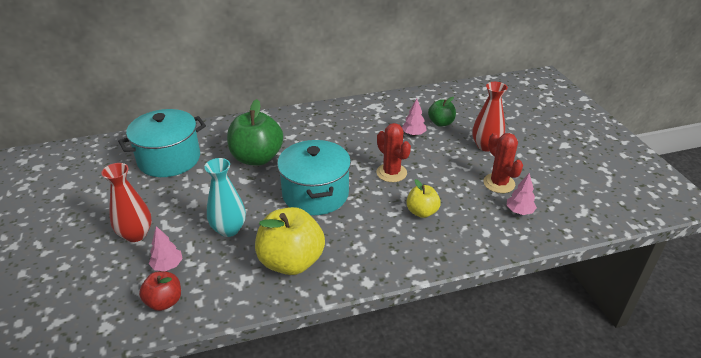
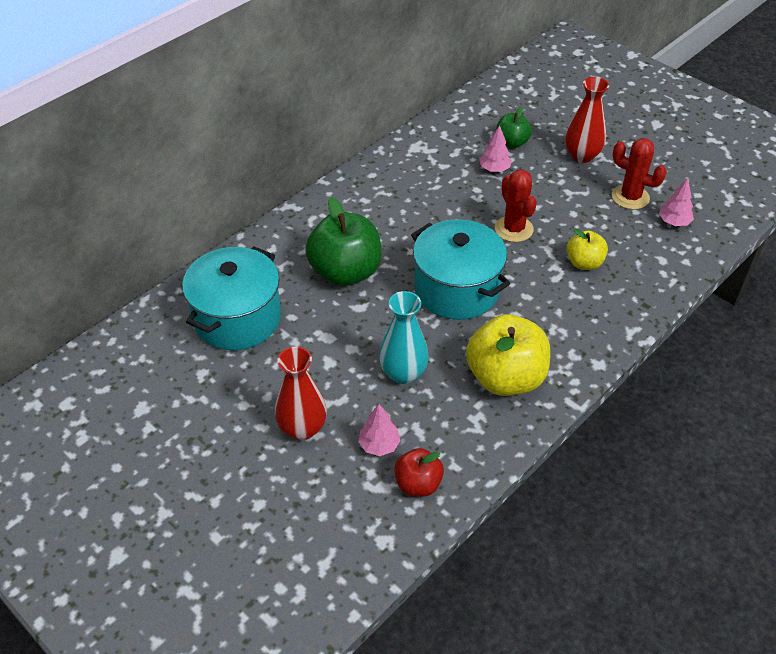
camera: 30 degrees left, 10 degrees up
(391, 173) = (513, 229): red cactus -> red cactus turned 45 degrees clockwise

